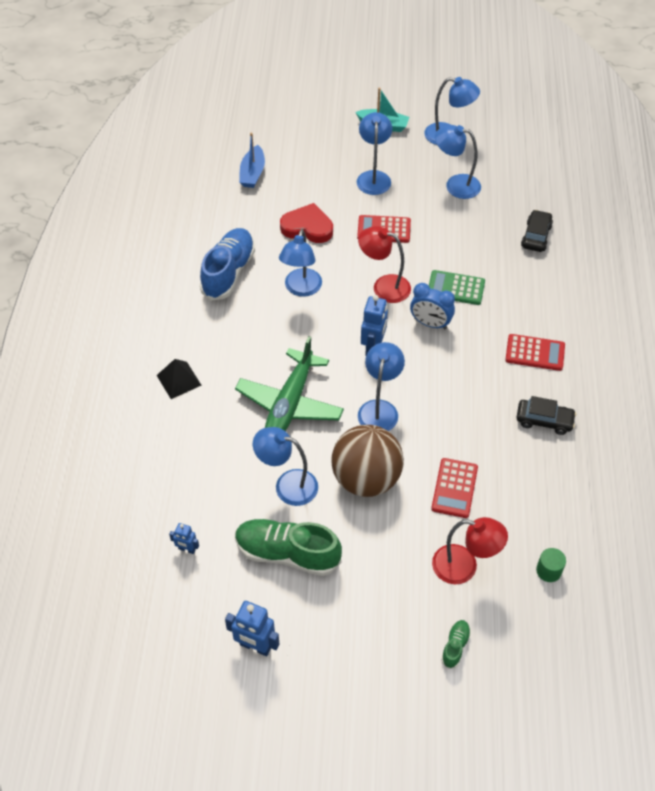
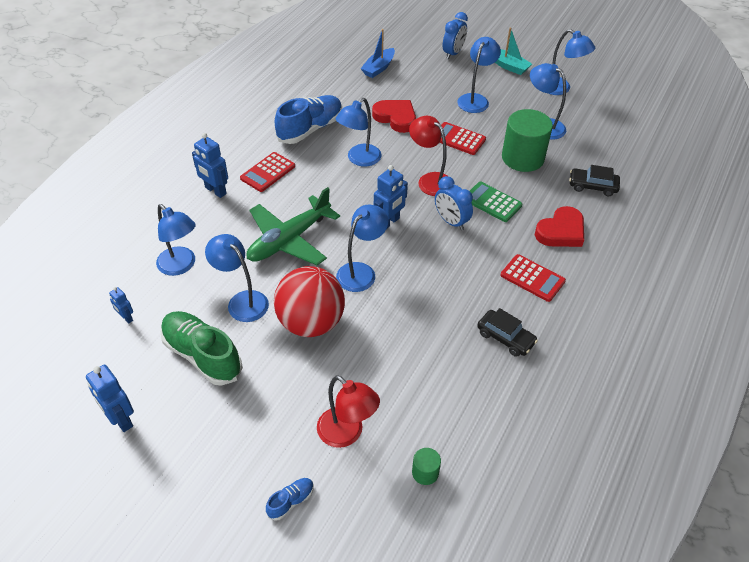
camera: 25 degrees right, 5 degrees down
(178, 380) = (215, 191): black pyramid -> blue robot
(202, 474) = (181, 266): none -> blue lamp
(318, 128) = (453, 53): none -> blue clock
(366, 479) = (311, 322): brown ball -> red ball
(454, 488) = (383, 362): red calculator -> red calculator (268, 172)
(455, 646) = (291, 501): green shoe -> blue shoe
(456, 228) = (522, 158): none -> green cylinder
(533, 295) = (561, 231): none -> red heart
(536, 236) = (592, 186): black car -> black car turned 120 degrees counterclockwise

